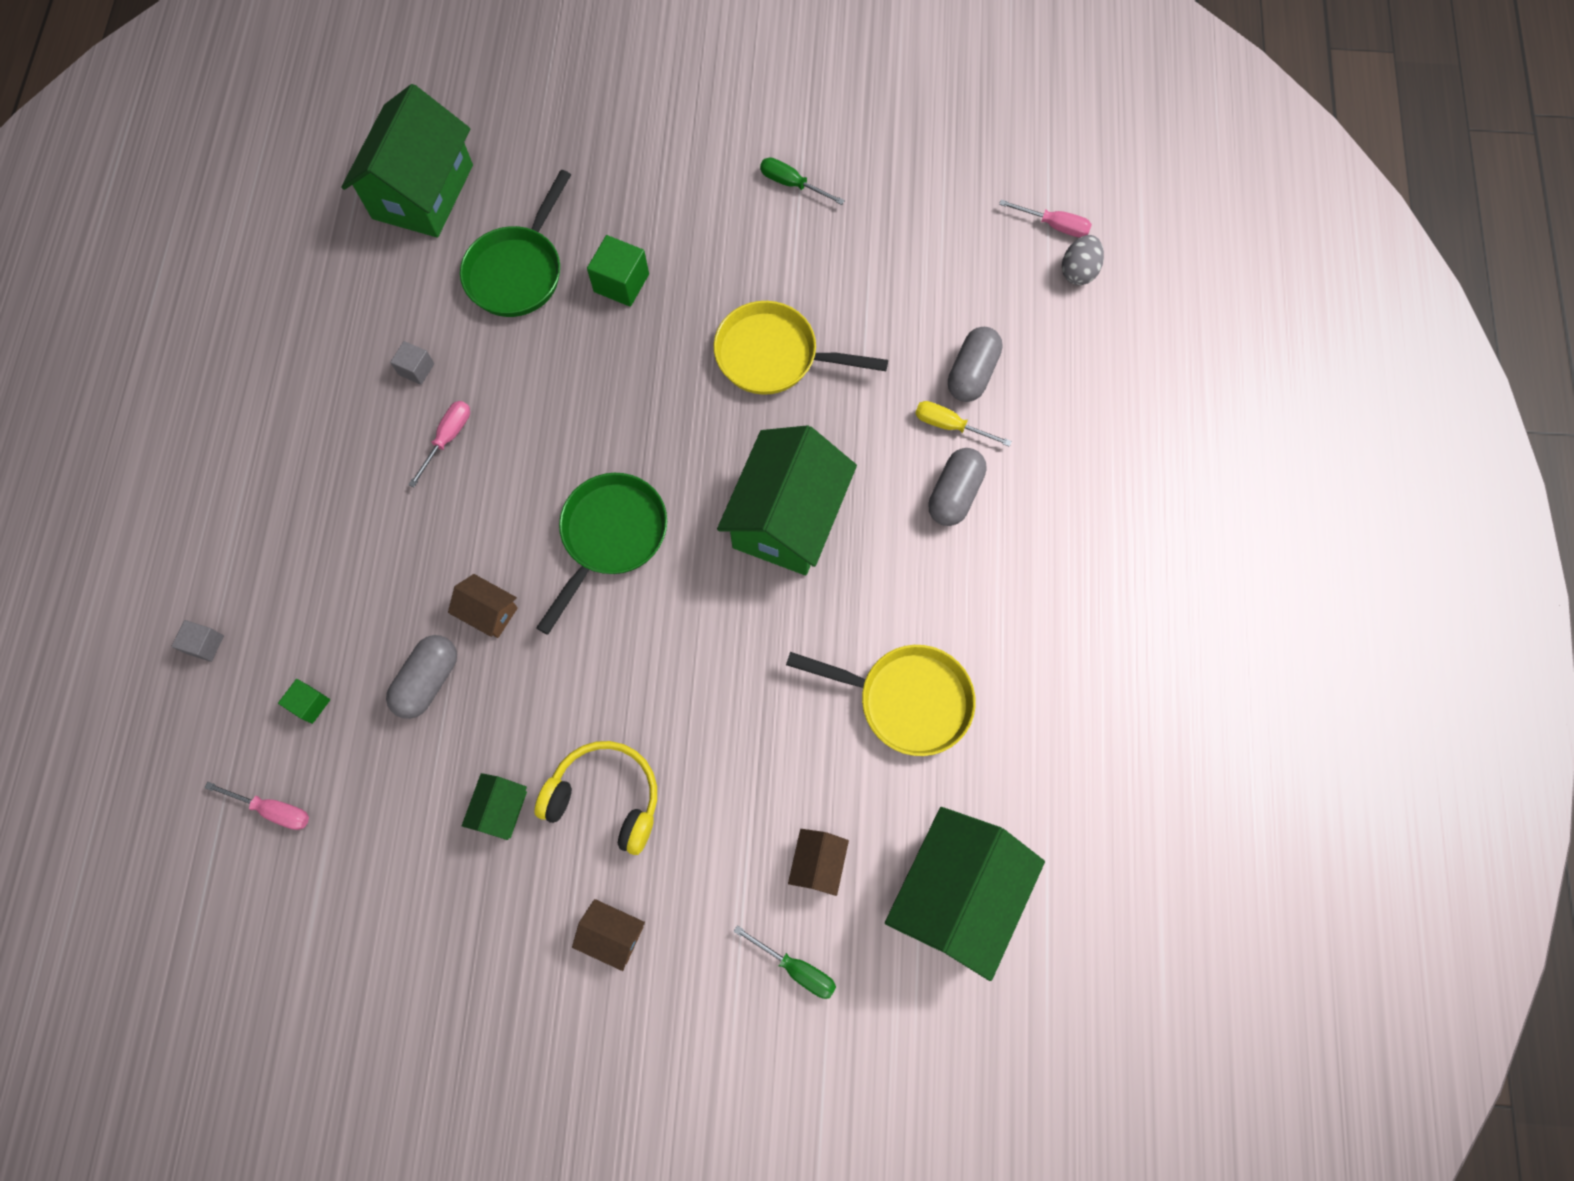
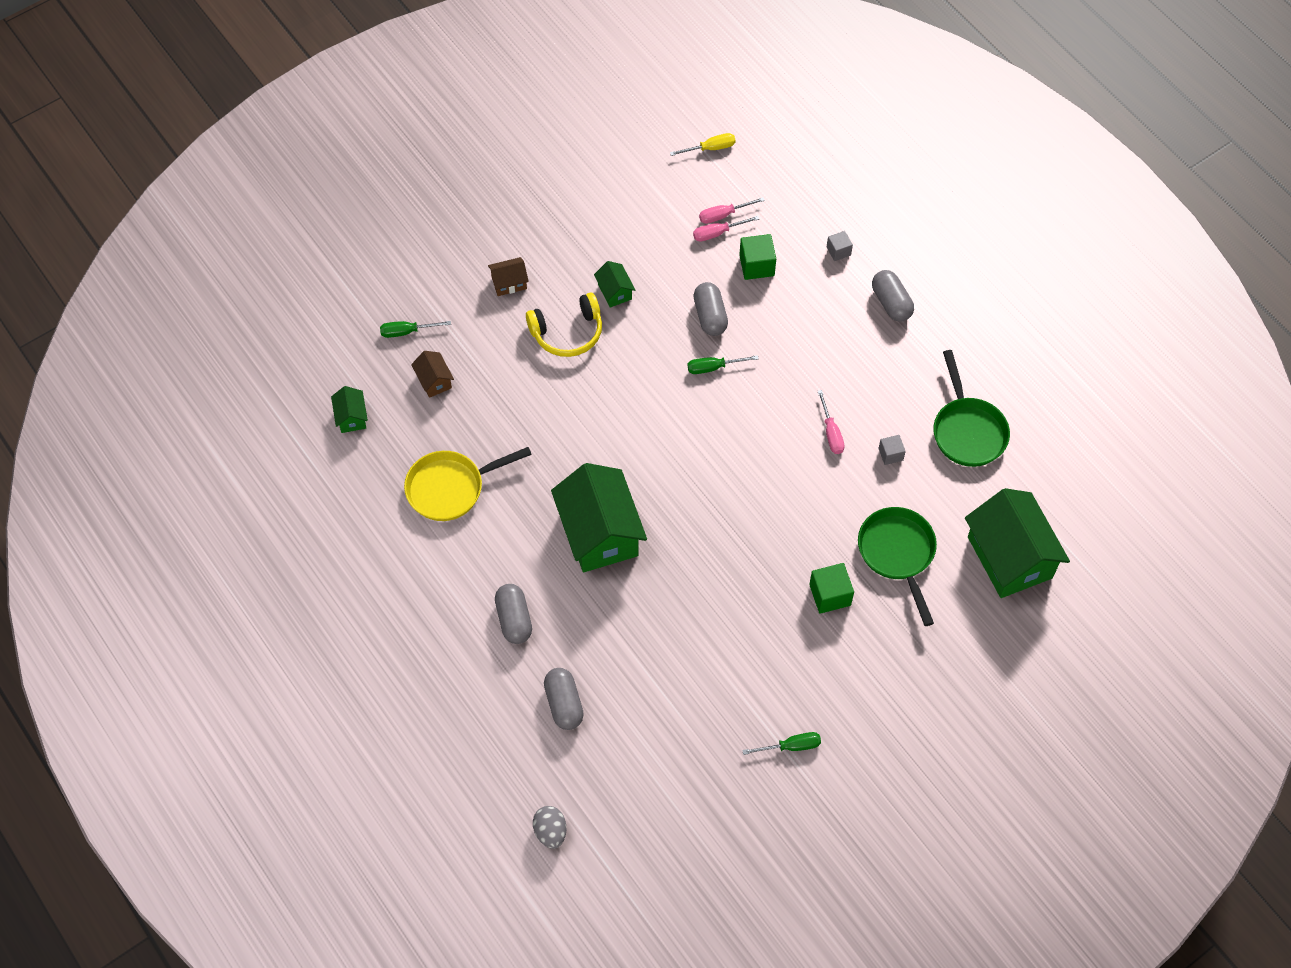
camera: 140 degrees right, 10 degrees down
(226, 532) = (891, 303): none -> grey capsule
(310, 704) = (756, 265): green cube -> green cube, size x1.62
(489, 612) = (713, 367): brown house -> green screwdriver
(610, 536) = (688, 450): green pan -> green pan (967, 431)
(774, 356) = (694, 621): yellow pan -> none
(950, 425) = (550, 659): yellow screwdriver -> yellow screwdriver (710, 148)
(956, 894) = (351, 417): green house -> green house, size x0.45
(1054, 225) = (593, 855): pink screwdriver -> pink screwdriver (718, 233)

